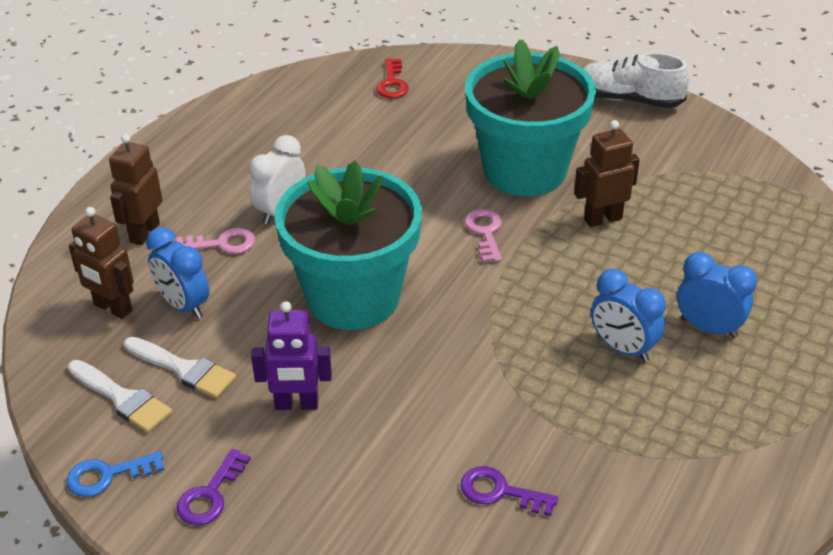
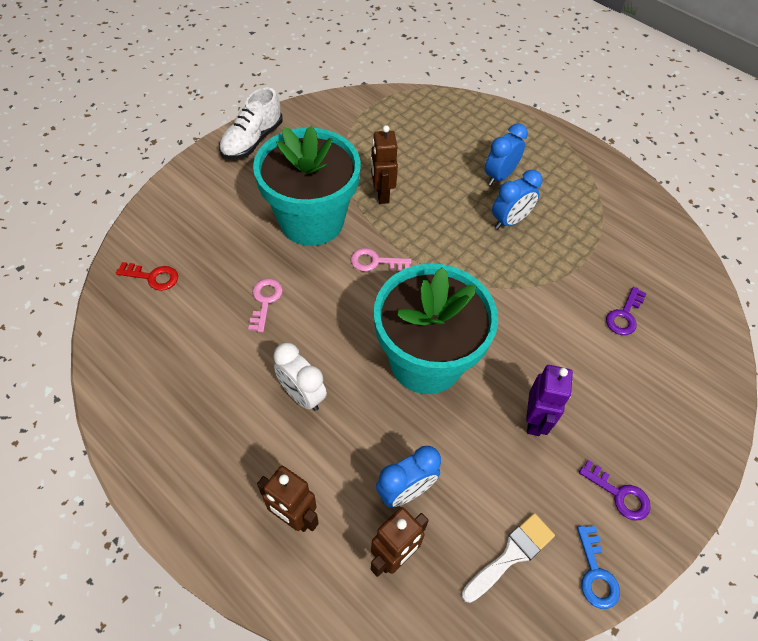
camera: 80 degrees left, 15 degrees up
(184, 369) = (484, 499): white brush -> none
(222, 244) = (331, 448): pink key -> pink key (265, 301)

